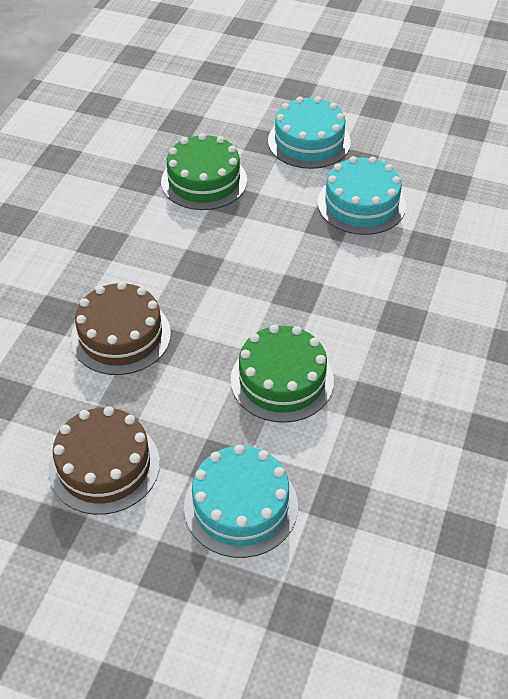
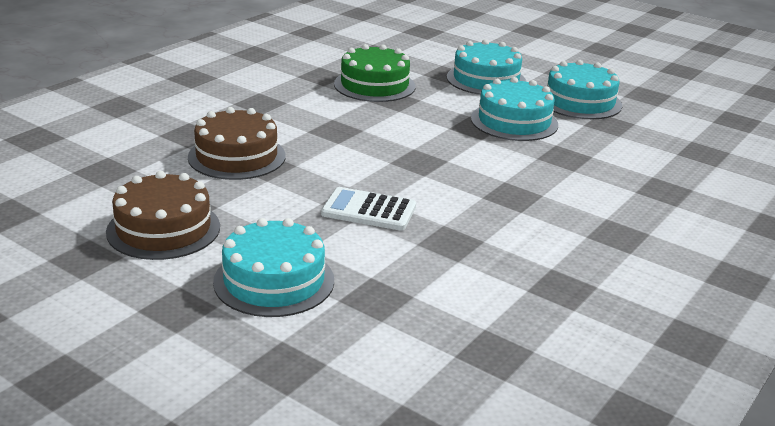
camera: 15 degrees right, 20 degrees down
(282, 380) = (369, 210): green cake -> white calculator
(411, 154) = (580, 102): none -> turquoise cake

